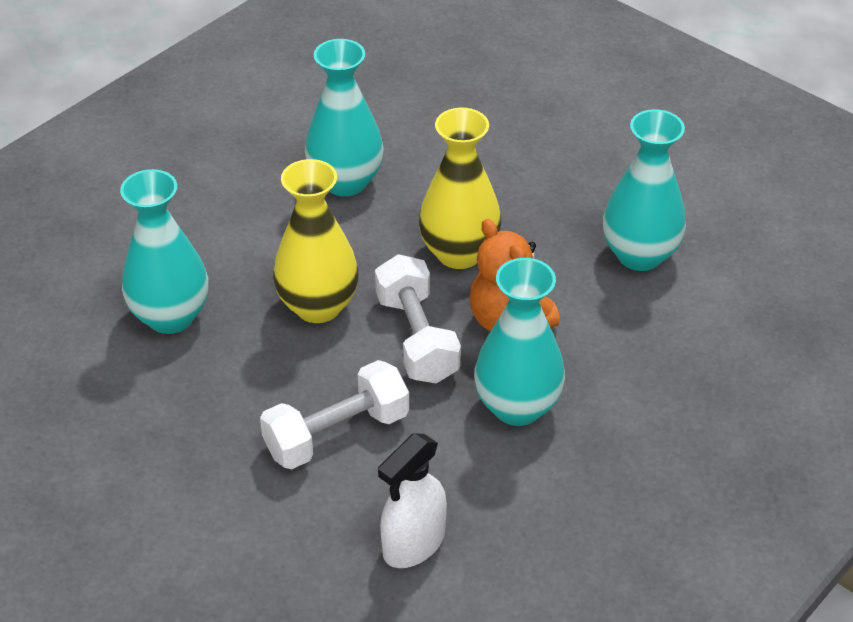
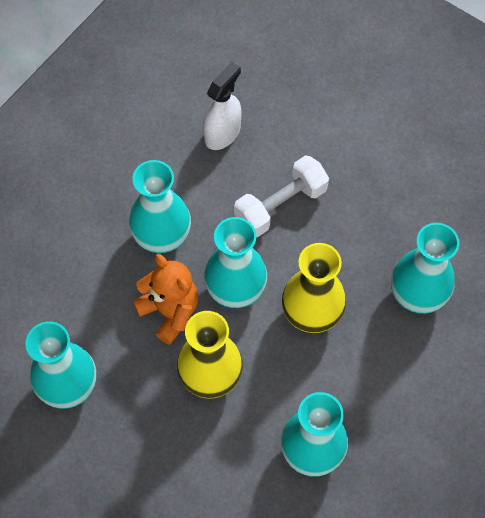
camera: 175 degrees right, 20 degrees up
(417, 338) = (235, 289): white dumbbell -> turquoise vase

